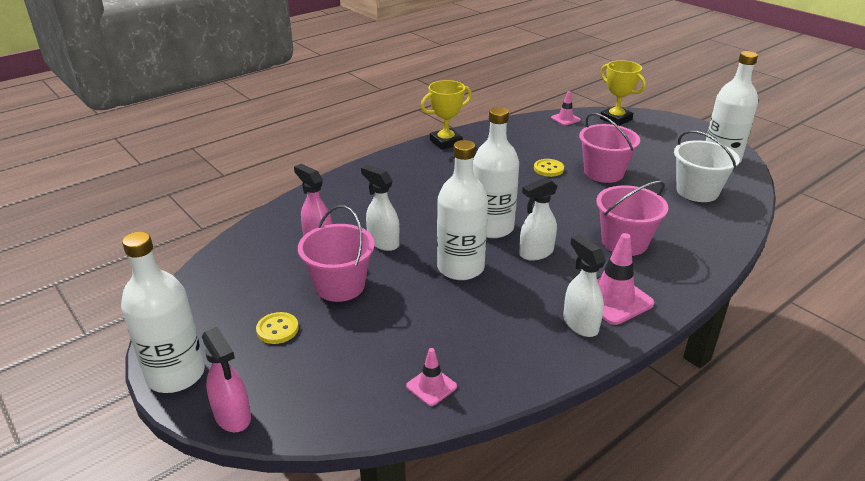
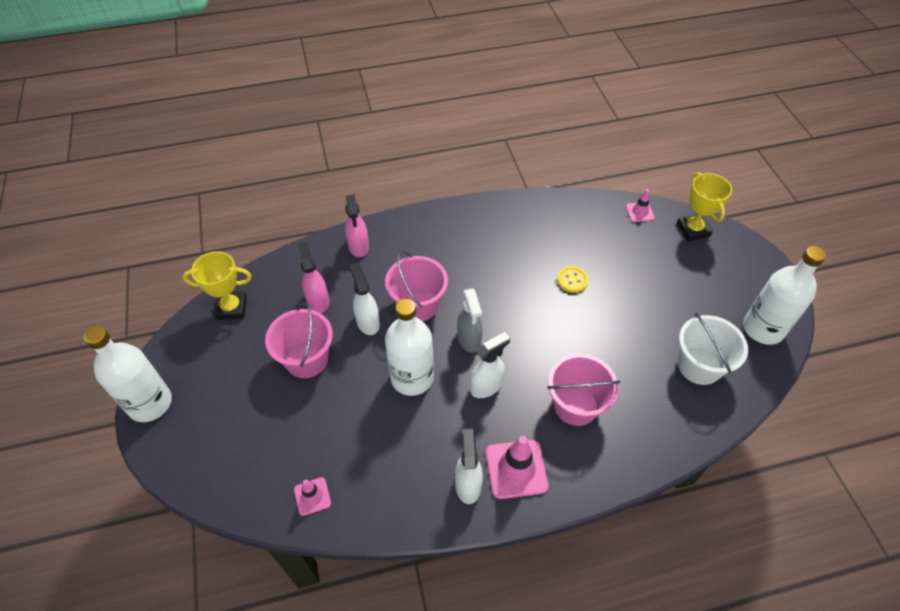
camera: 25 degrees right, 20 degrees up
(233, 416) = (166, 461): pink spray bottle -> pink spray bottle (358, 246)
(277, 329) = (237, 388): yellow button -> none
(446, 142) = (499, 208): yellow trophy -> yellow trophy (231, 308)
(492, 227) = (469, 339): white bottle -> grey spray bottle
(536, 253) = (486, 386): white spray bottle -> white spray bottle turned 150 degrees clockwise
(603, 173) = (623, 305): pink bucket -> pink bucket (418, 305)

